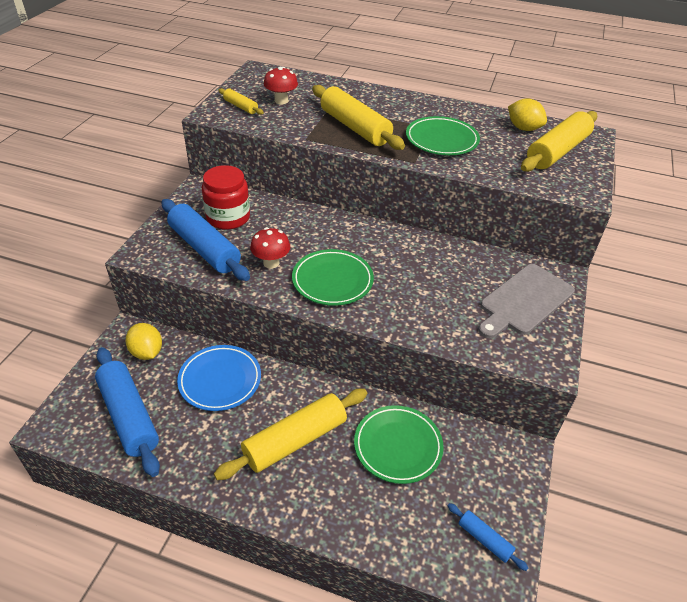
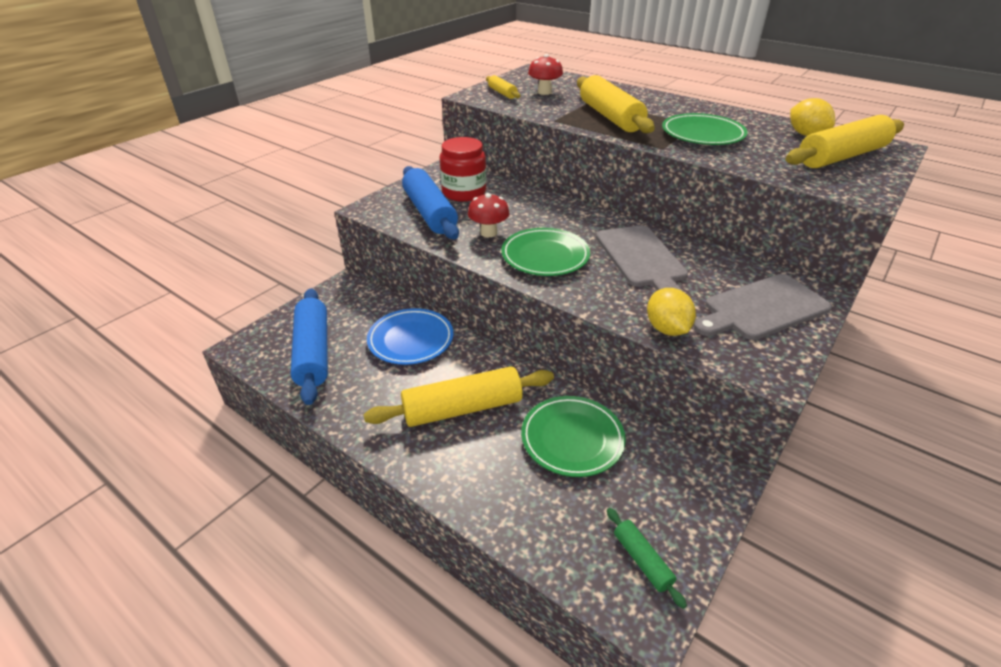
camera: 20 degrees right, 5 degrees down
(147, 352) = (354, 304): yellow lemon -> yellow lemon (666, 329)
(415, 267) = (641, 258): none -> grey cutting board
(484, 539) = (642, 560): blue rolling pin -> green rolling pin

